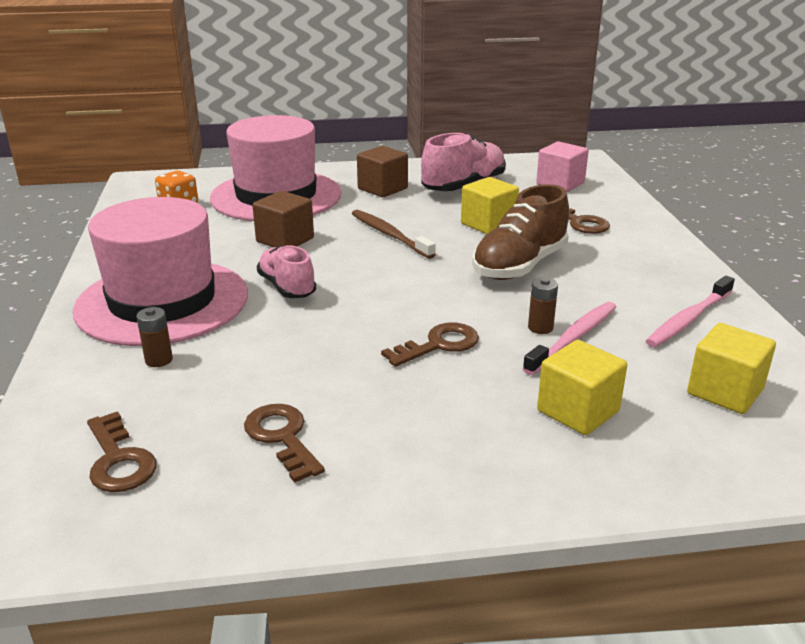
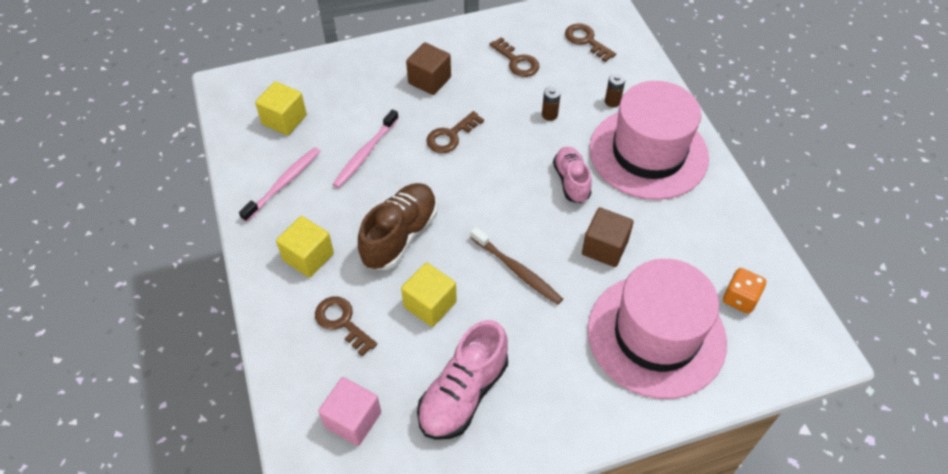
camera: 170 degrees right, 25 degrees up
(287, 287) = (571, 181): pink shoe -> pink shoe turned 150 degrees counterclockwise
(382, 189) = (551, 372): brown cube -> brown cube (429, 80)
(540, 328) = (386, 161): brown battery -> brown battery (549, 115)
(578, 411) = (369, 96): yellow cube -> yellow cube (308, 257)

